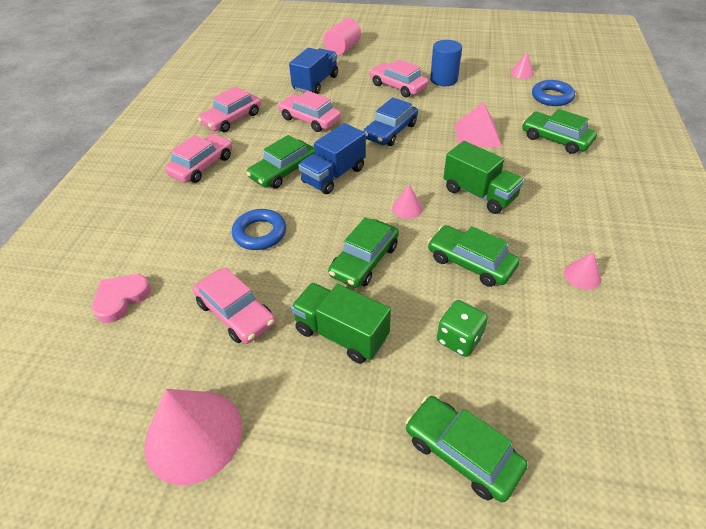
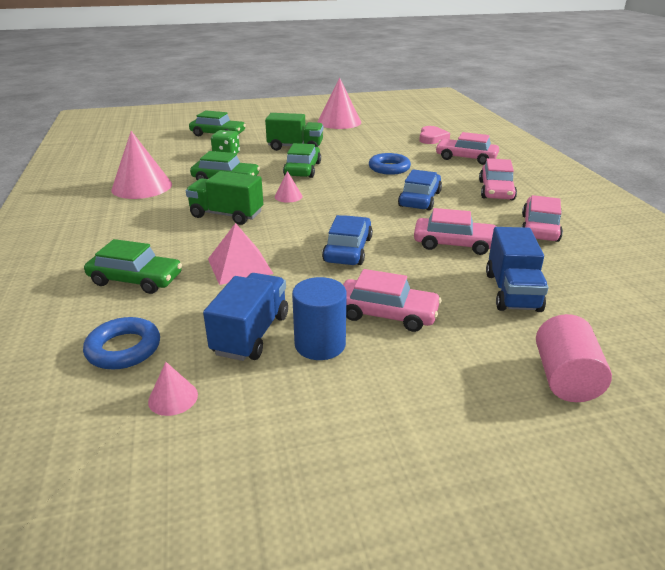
camera: 155 degrees right, 15 degrees down
(235, 313) = (362, 144): pink car -> pink car (466, 158)
(283, 171) = (420, 199): green car -> blue car
(334, 175) = (371, 204): blue truck -> blue truck (251, 334)
(582, 275) = (142, 186): pink cone -> pink cone, size x2.18

